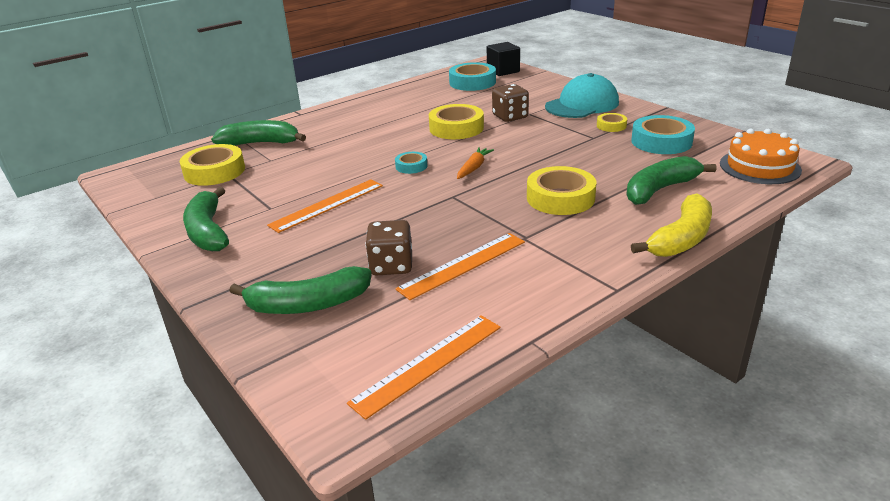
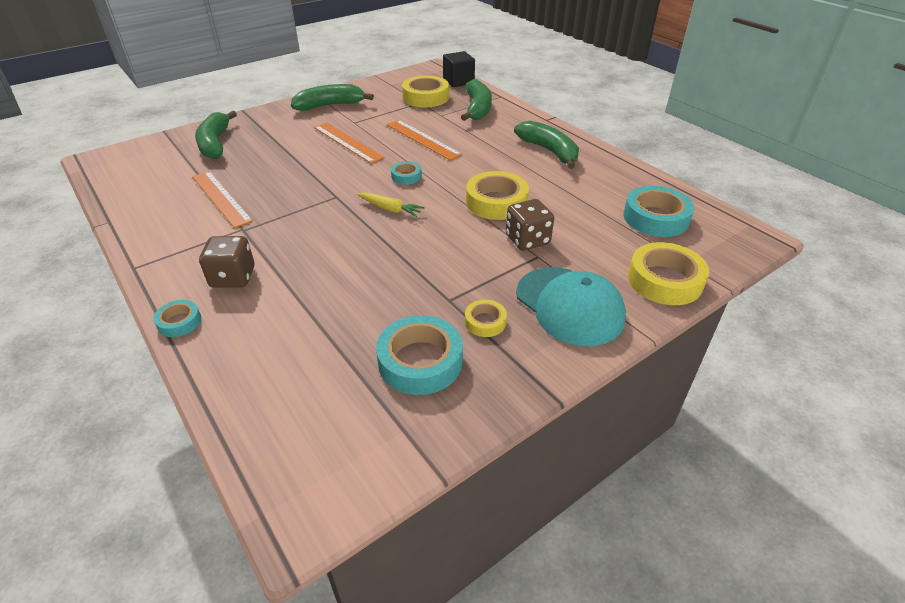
camera: 90 degrees right, 10 degrees up
(391, 266) = (241, 170): brown dice -> brown dice (233, 277)
(428, 364) = (122, 183): orange ruler -> orange ruler (422, 139)
(474, 168) = (390, 209): orange carrot -> yellow carrot
(503, 71) = (713, 246): black cube -> black cube (458, 81)
(560, 198) = (302, 255): yellow tape -> yellow tape (664, 280)
(660, 189) = (286, 329): green banana -> green banana (549, 151)
(681, 238) = (179, 322): yellow banana -> turquoise tape
(759, 167) = (305, 448): orange cake -> none

